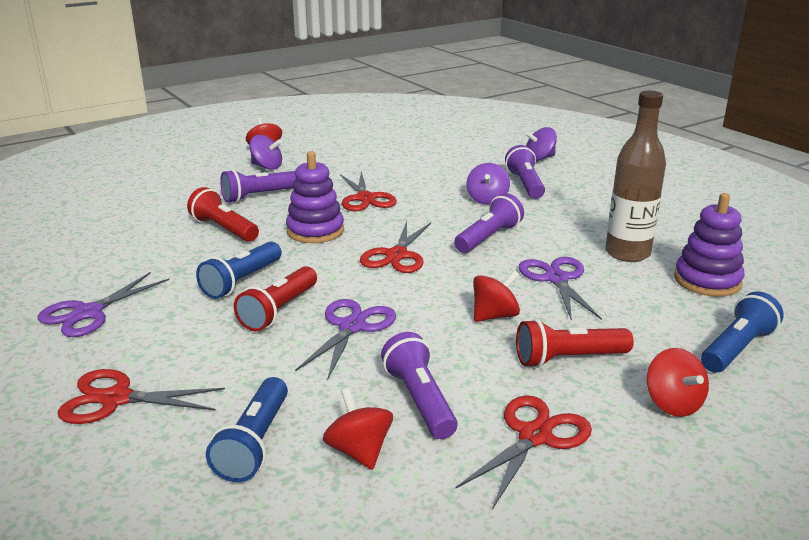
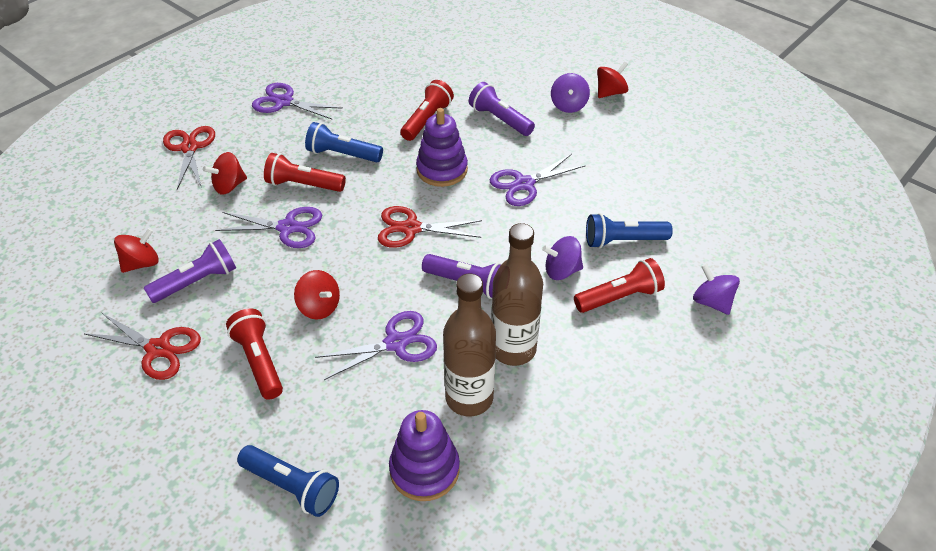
camera: 75 degrees right, 20 degrees up
(254, 443) = (148, 216): blue flashlight -> blue flashlight (623, 240)
(365, 198) = (524, 184): red scissors -> purple scissors
(525, 184) = (619, 297): purple flashlight -> red flashlight
(574, 229) = (513, 349): none -> brown bottle
(673, 404) = (202, 433): red spinning top -> red spinning top (229, 186)

